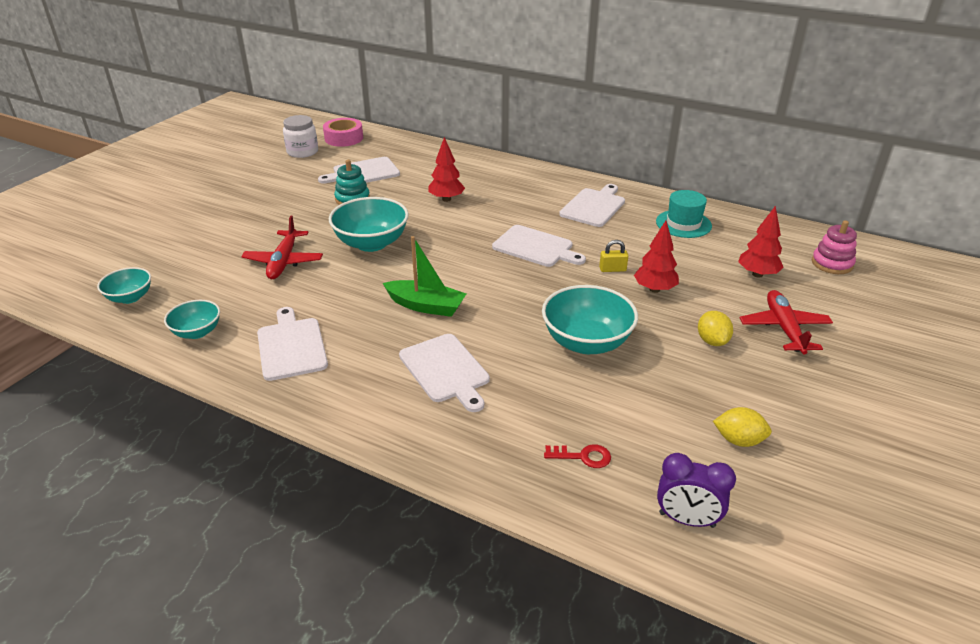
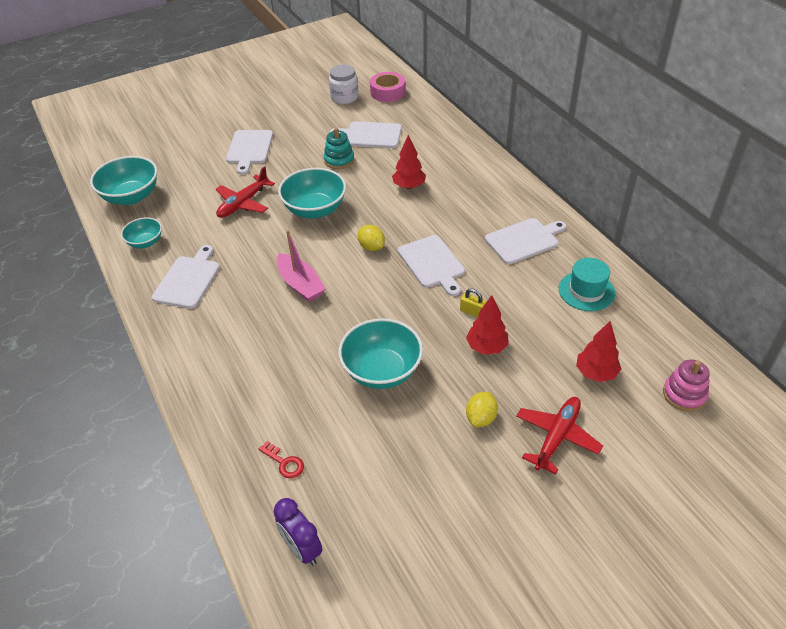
camera: 35 degrees right, 10 degrees up
(130, 297) = (131, 196): turquoise bowl -> turquoise bowl, size x1.74
(426, 306) = (300, 284): green boat -> pink boat
(445, 370) = (263, 346): white cutting board -> white cutting board (249, 149)
(738, 440) = (405, 512): yellow lemon -> yellow lemon (371, 247)

